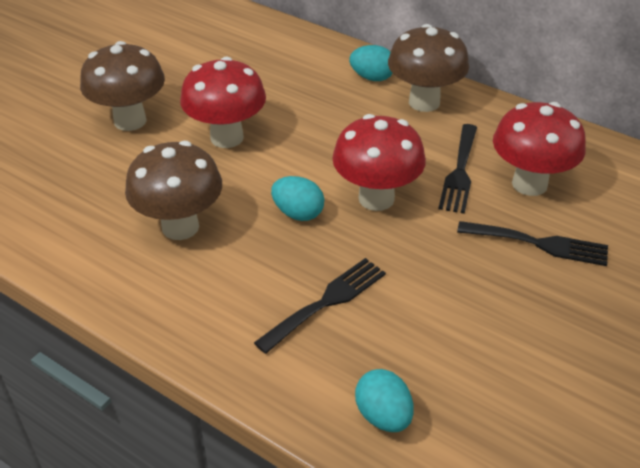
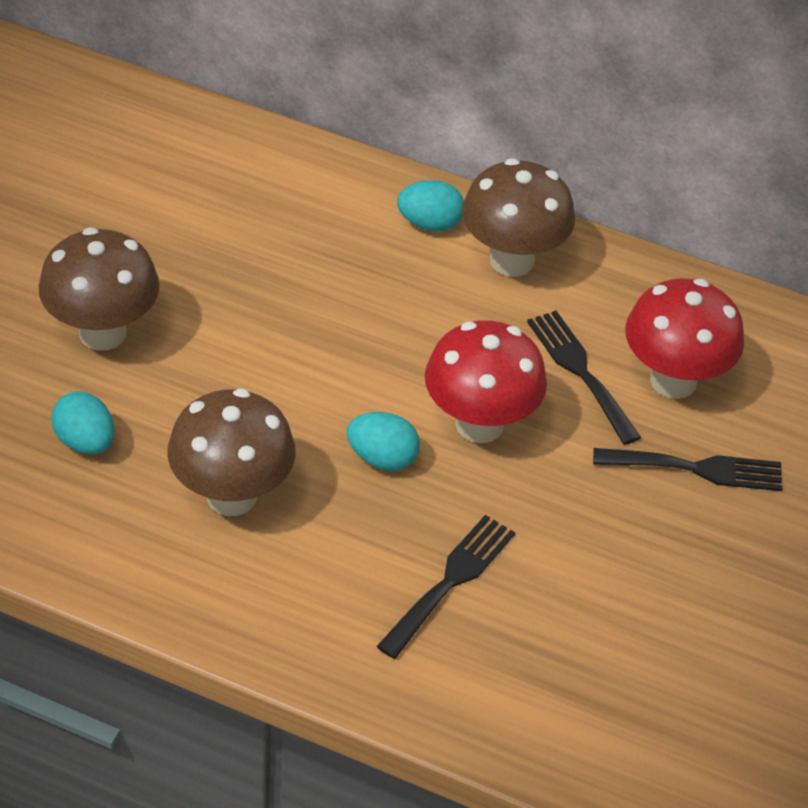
camera: 15 degrees left, 5 degrees up
(227, 137) = (251, 348): red mushroom -> none
(383, 416) = (551, 717): turquoise egg -> turquoise egg (85, 442)
(459, 172) = (580, 371): black fork -> black fork turned 150 degrees clockwise

